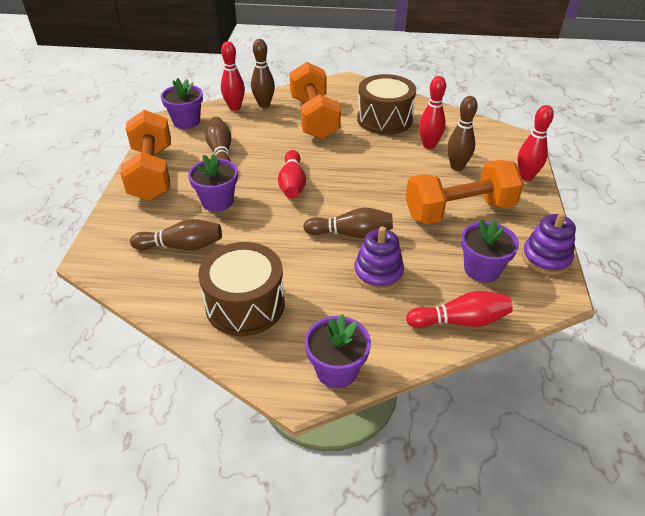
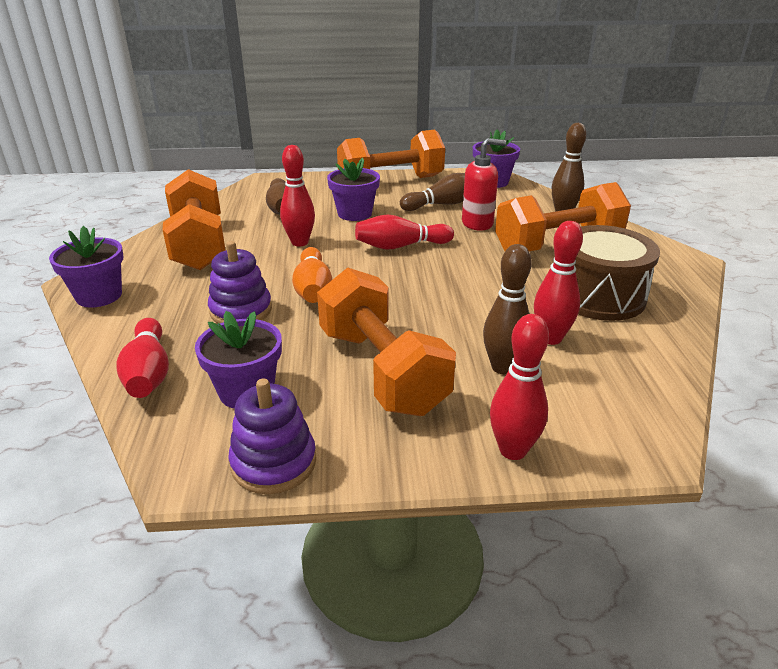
camera: 80 degrees right, 10 degrees down
(234, 107) = (542, 199): red bowling pin -> red bowling pin (300, 242)
(245, 305) = (199, 244): brown drum -> orange dumbbell
(265, 143) = (477, 223): none -> red soap dispenser
(351, 234) = (313, 289): brown bowling pin -> orange bowling pin

